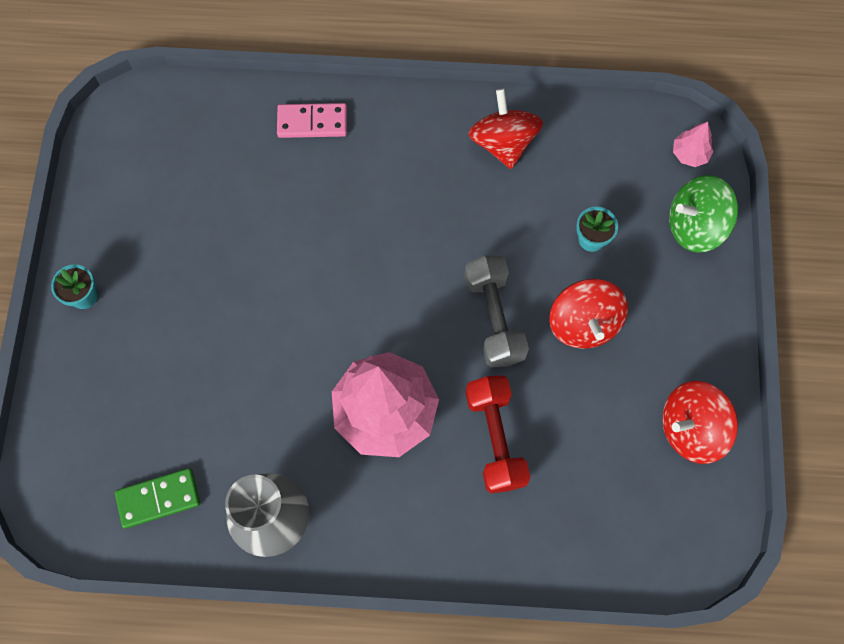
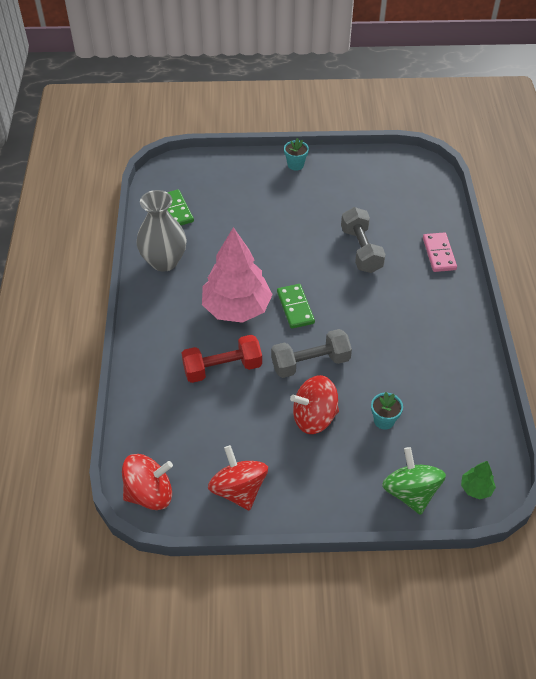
camera: 85 degrees right, 20 degrees down
(290, 223) = (361, 250): none -> grey dumbbell
(392, 328) = (295, 307): none -> green domino
(503, 143) = (452, 361): red spinning top -> red spinning top (149, 493)
(689, 154) = (476, 488): pink tree -> green tree

